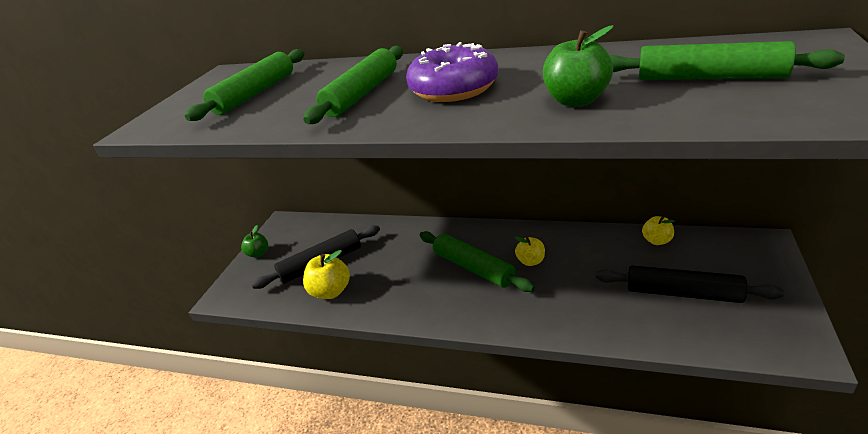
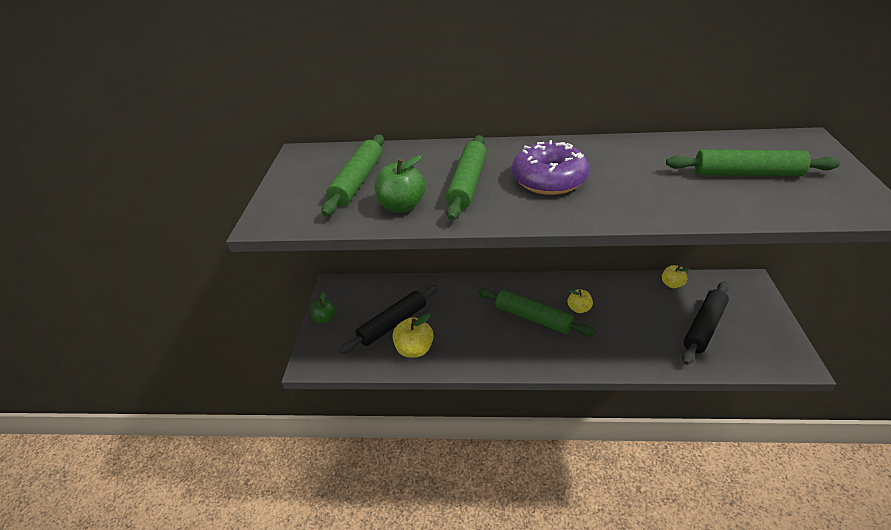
camera: 15 degrees left, 5 degrees up
(576, 100) = (659, 194): green apple -> green apple (402, 206)
(683, 293) = (704, 327): black rolling pin -> black rolling pin turned 60 degrees counterclockwise

